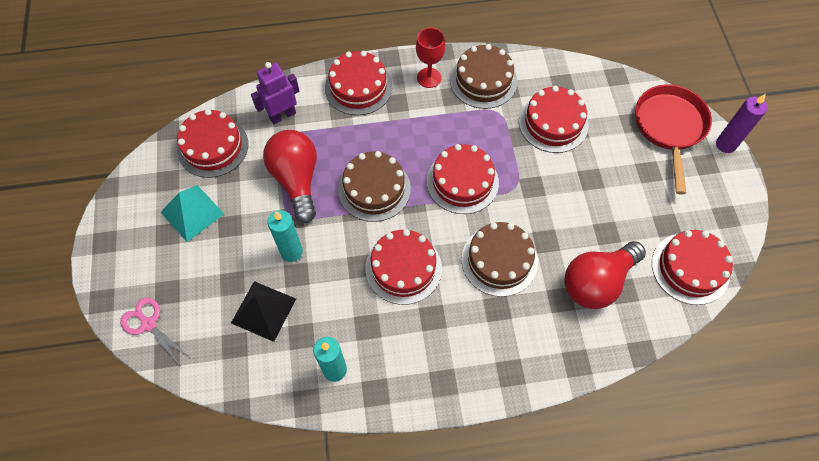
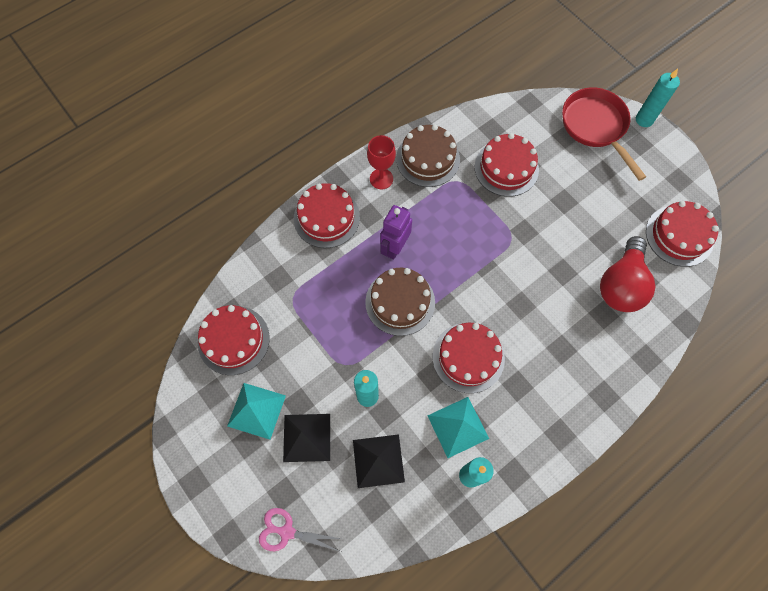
camera: 30 degrees left, 5 degrees up
(217, 257) = (307, 437): none -> black pyramid
(282, 115) = (277, 278): purple robot -> purple robot (395, 247)
(296, 180) = (329, 330): red light bulb -> none
(353, 322) = (458, 426): none -> turquoise pyramid
(462, 181) = (467, 257): red cake -> none
(499, 260) = (538, 308): brown cake -> none
(725, 144) = (644, 120): purple candle -> turquoise candle

